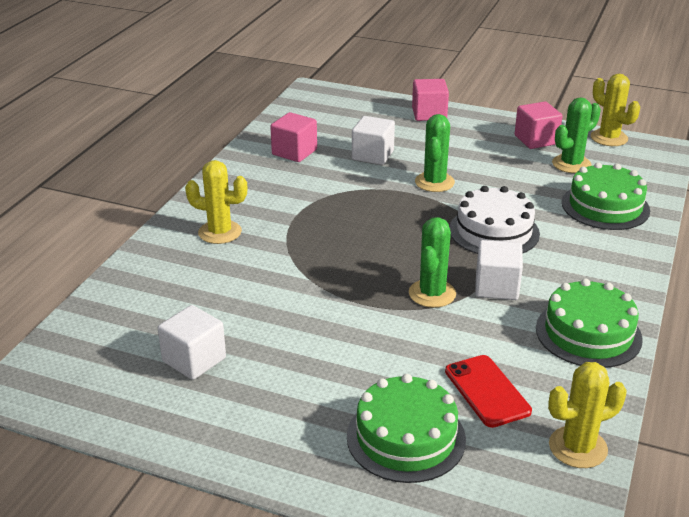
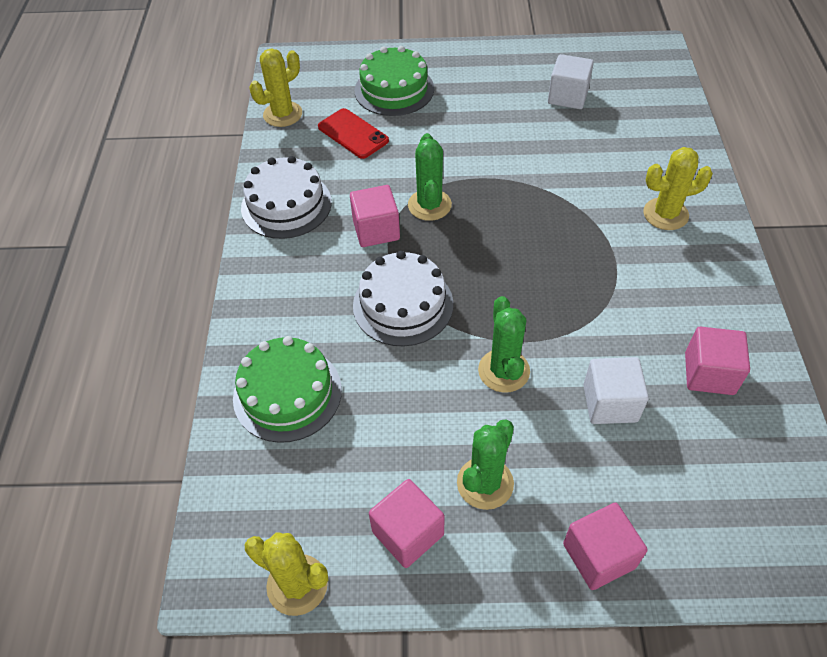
camera: 160 degrees right, 20 degrees up
(496, 287) = (376, 230): white cube -> pink cube
(571, 164) = (343, 479): green cactus -> green cactus (485, 483)
(588, 333) = (286, 205): green cake -> white cake

